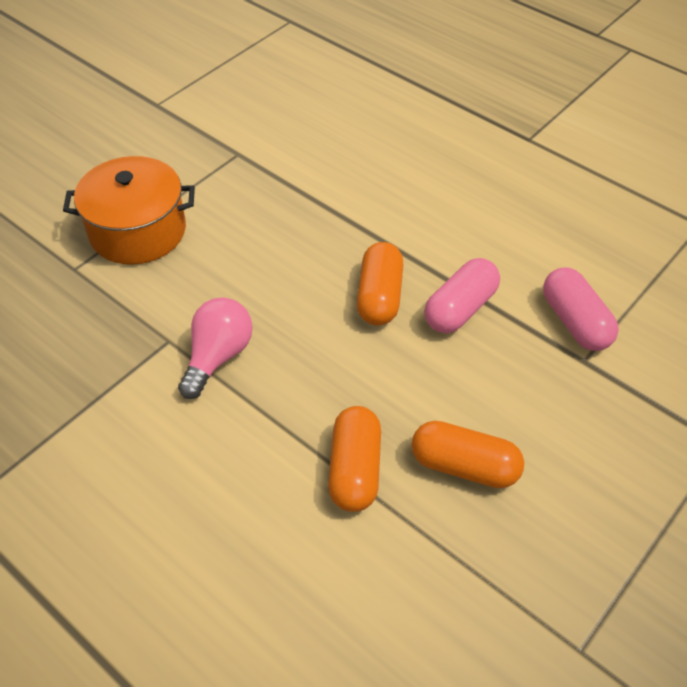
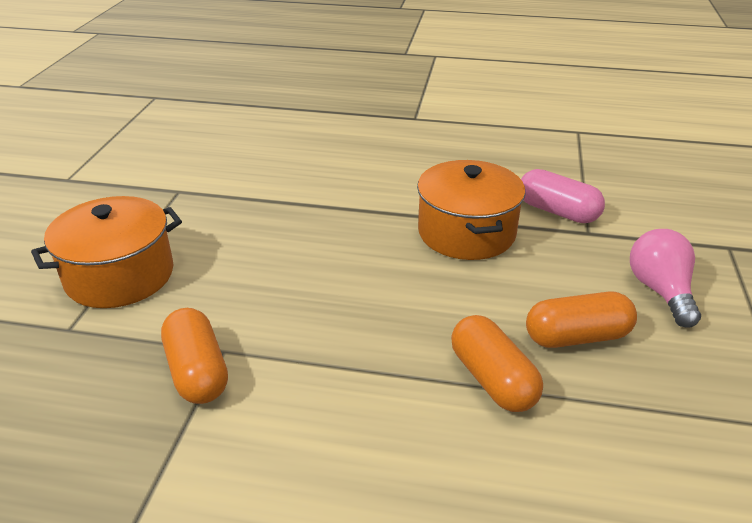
camera: 30 degrees left, 15 degrees down
(218, 356) = (285, 344): pink light bulb -> pink light bulb (660, 291)
(379, 296) = (394, 247): orange capsule -> orange capsule (197, 371)
(460, 309) = (466, 232): pink capsule -> orange pot

